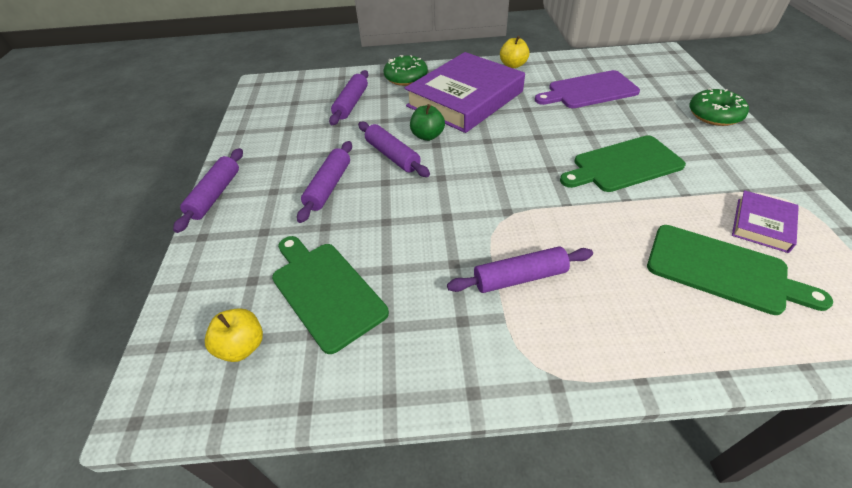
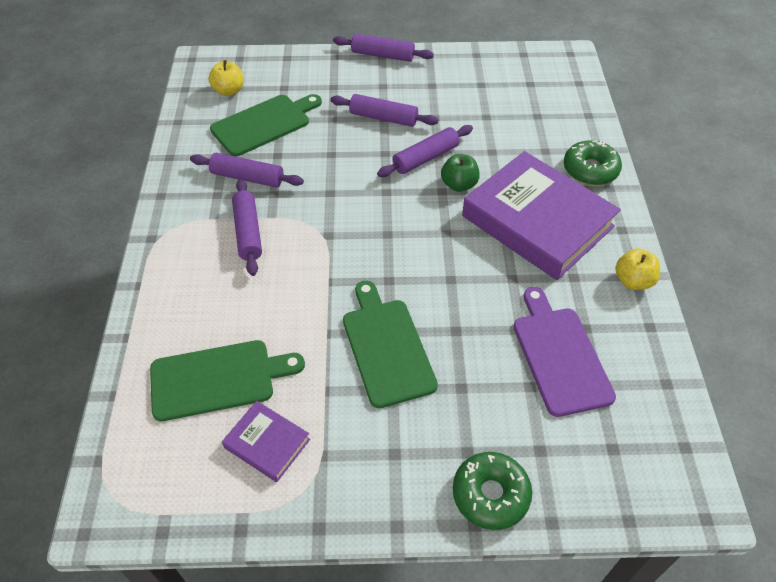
camera: 90 degrees right, 5 degrees up
(351, 104) = (527, 125): purple rolling pin -> purple rolling pin (247, 177)
(722, 270) = (218, 379): green cutting board -> green cutting board turned 135 degrees counterclockwise

